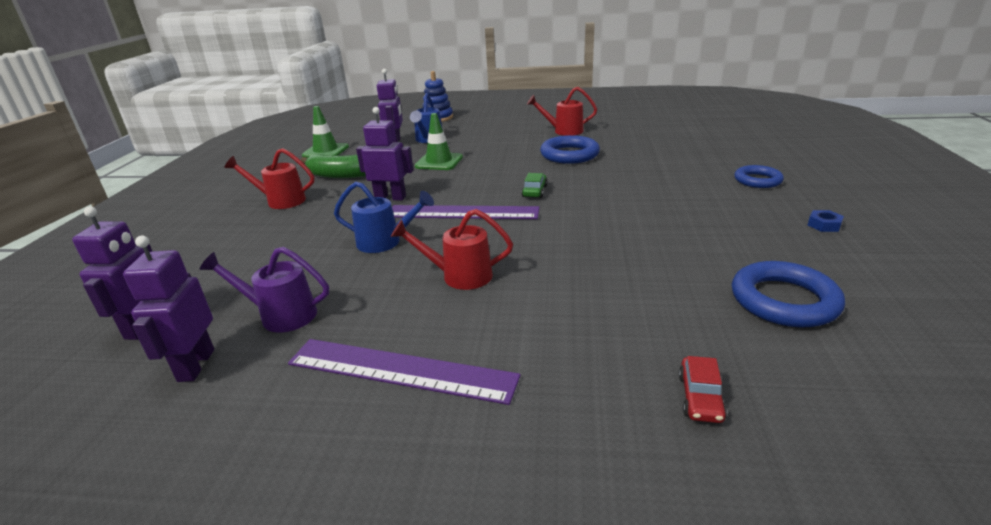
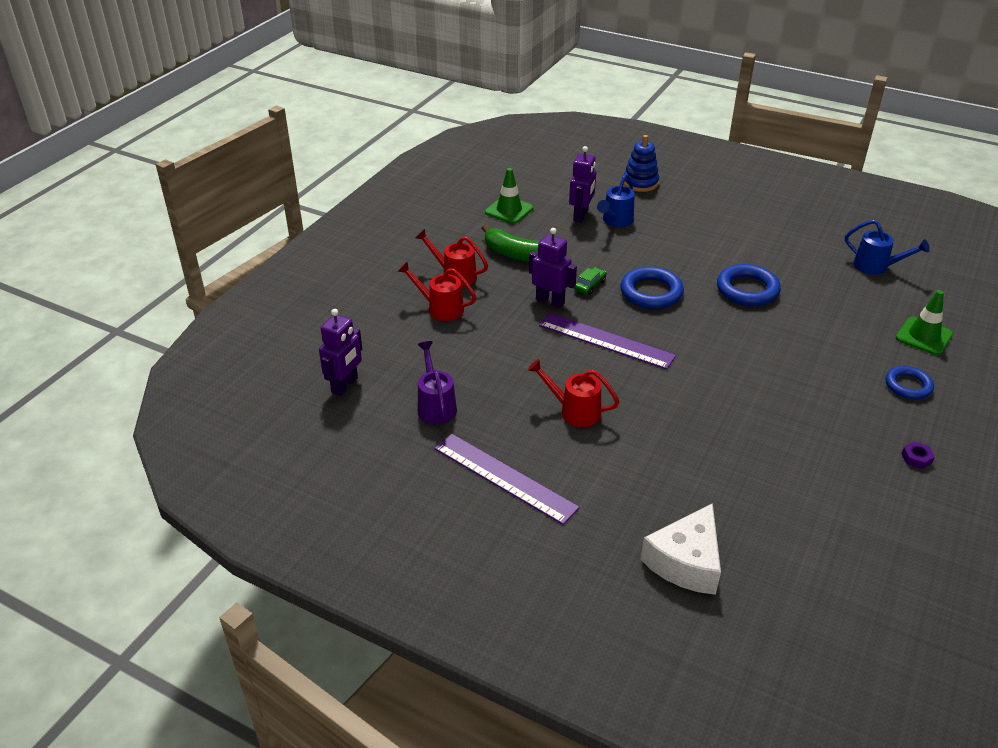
camera: 20 degrees right, 10 degrees up
(195, 365) = (376, 430): purple robot -> none
(281, 315) = (435, 405): purple watering can -> purple watering can turned 45 degrees clockwise
(385, 242) = (529, 356): blue watering can -> blue watering can (876, 267)
(439, 162) = (612, 261): green traffic cone -> green traffic cone (923, 336)
(535, 191) = (683, 333): green car -> green car (589, 285)
(563, 131) = (764, 248): red watering can -> red watering can (440, 308)
(700, 397) = (686, 562): red car -> white cheese
(784, 300) = (808, 515): blue ring -> blue ring (651, 292)
(824, 225) = (916, 458): blue nut -> purple nut

